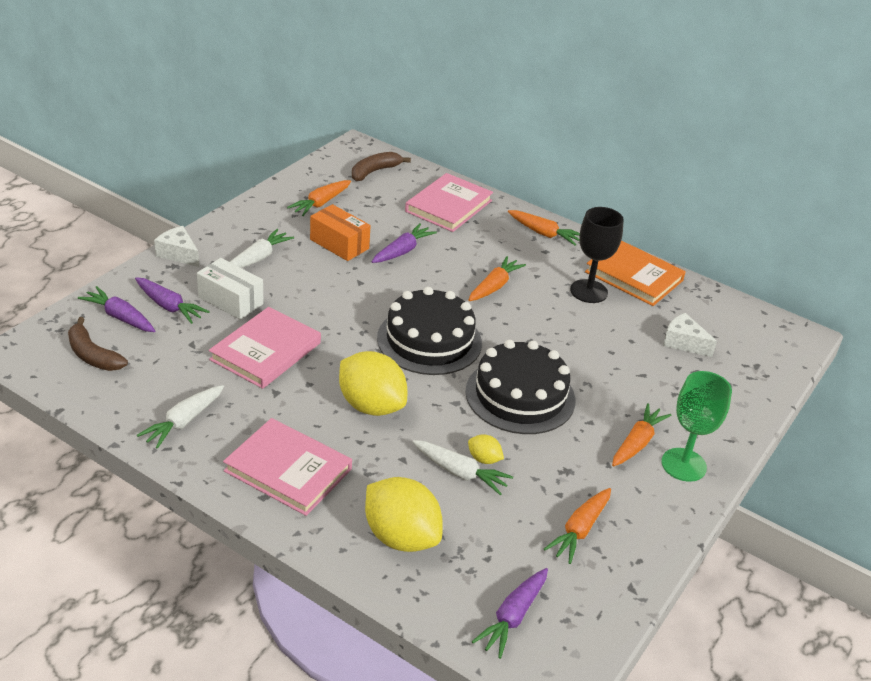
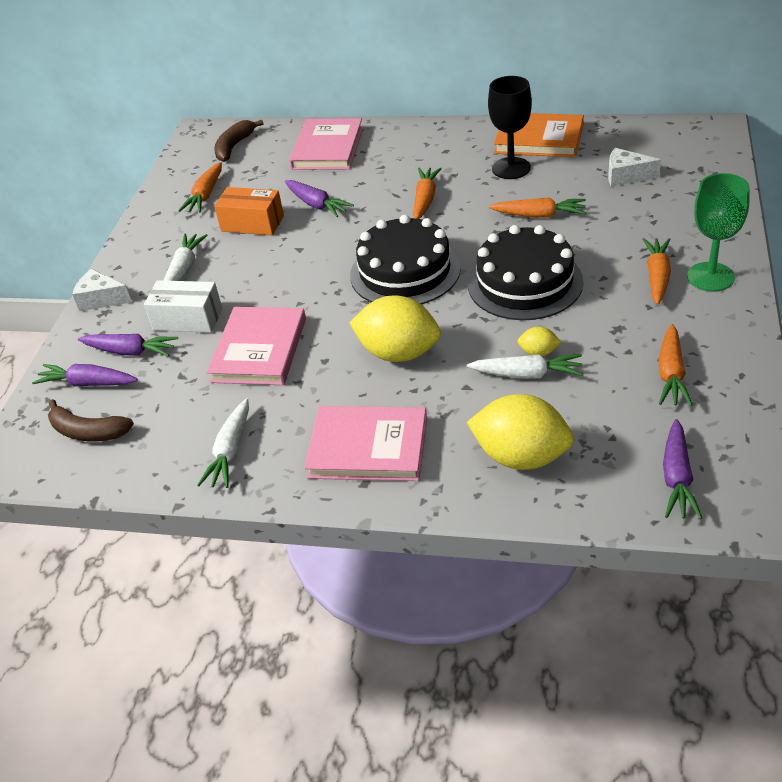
camera: 15 degrees left, 5 degrees up
(402, 251) = (317, 205): purple carrot -> purple carrot turned 120 degrees clockwise
(544, 233) = (432, 136): orange carrot -> orange carrot (539, 215)

